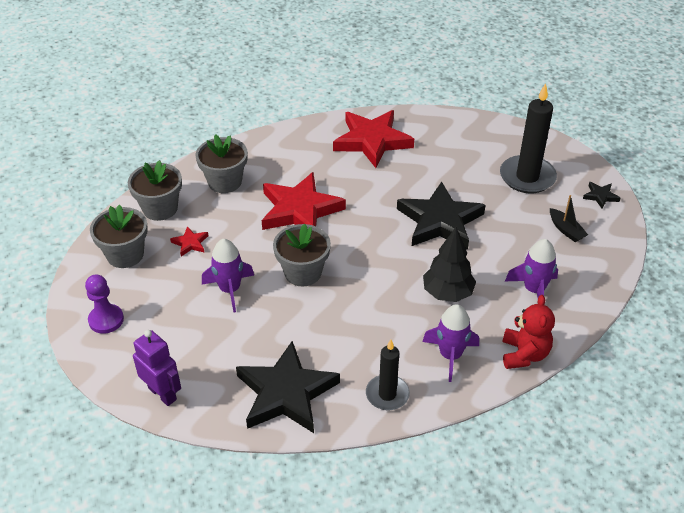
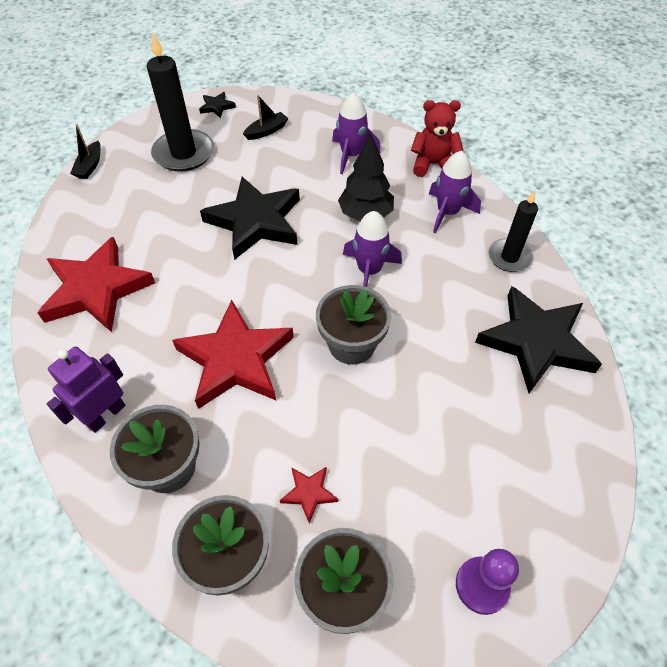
camera: 95 degrees left, 10 degrees up
(163, 393) = (581, 473): purple robot -> purple robot (106, 415)
(230, 290) = (394, 423): purple rocket -> purple rocket (369, 271)
(506, 126) = (90, 166): none -> black boat

